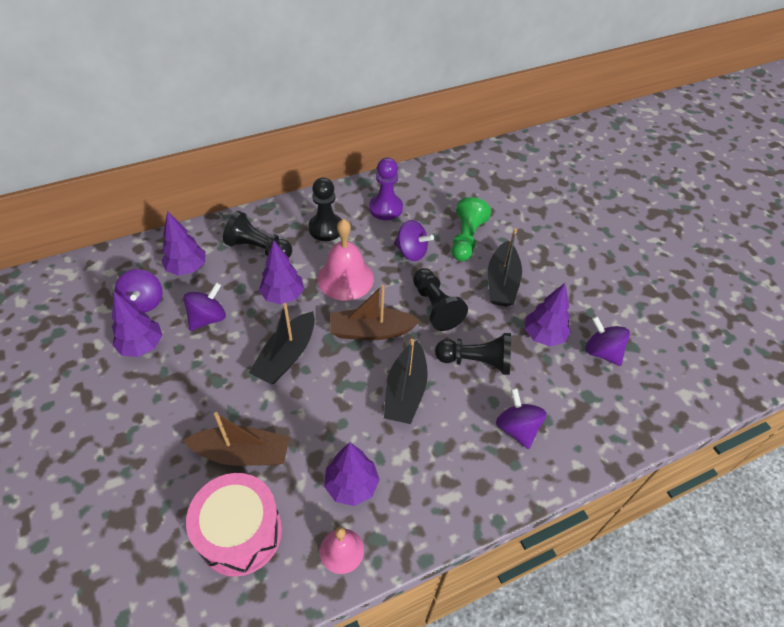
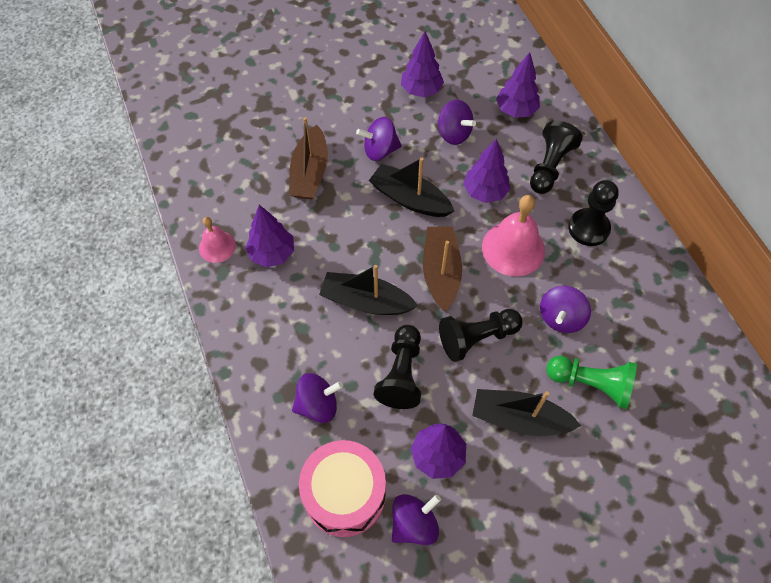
camera: 95 degrees right, 10 degrees up
(144, 302) = (471, 84): purple spinning top -> purple spinning top (380, 150)
(240, 533) = (242, 177): pink drum -> pink drum (344, 494)
(385, 208) = (633, 292): purple pawn -> none

